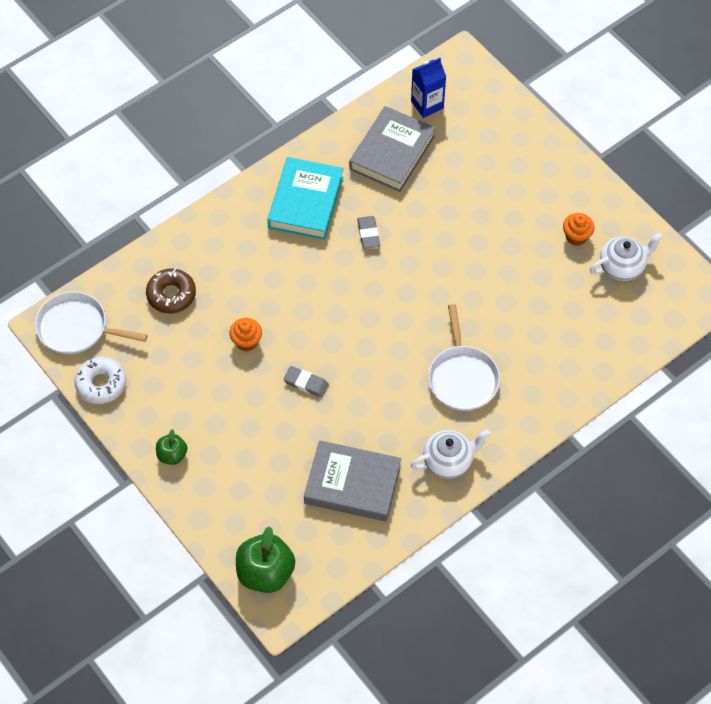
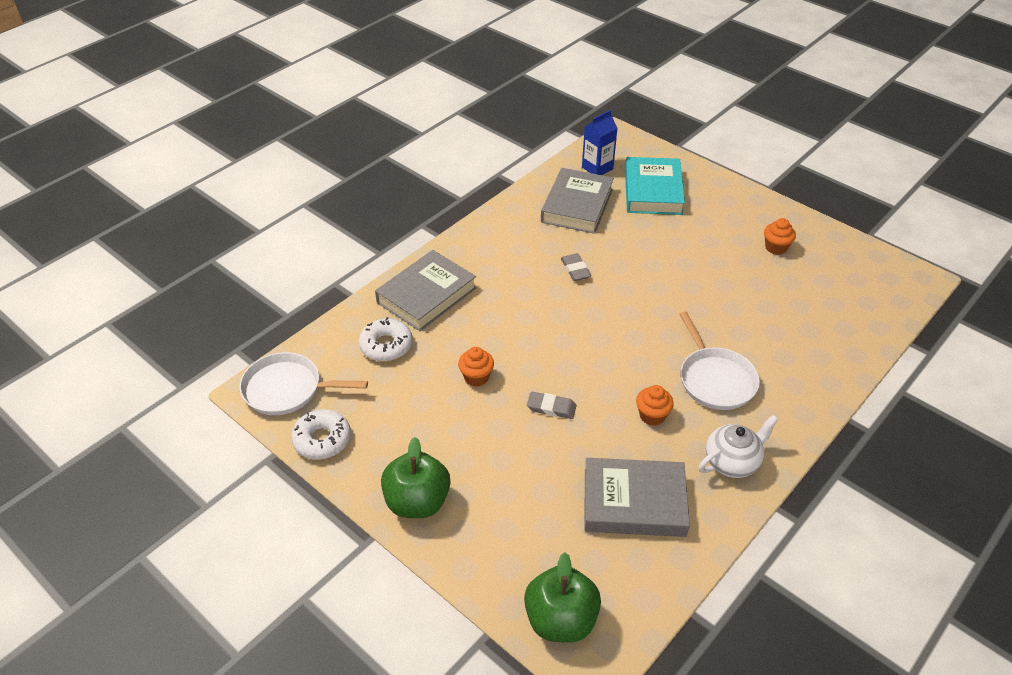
camera: 10 degrees left, 15 degrees down
(171, 295) = (386, 345): brown donut -> white donut
(172, 455) = (417, 502): green apple -> green apple, size x1.82
(219, 243) = (426, 295): none -> grey book
(306, 202) = (506, 252): turquoise book -> turquoise book (653, 191)
(393, 405) = (652, 416): none -> orange cupcake
(622, 267) = (830, 265): white teapot -> none

